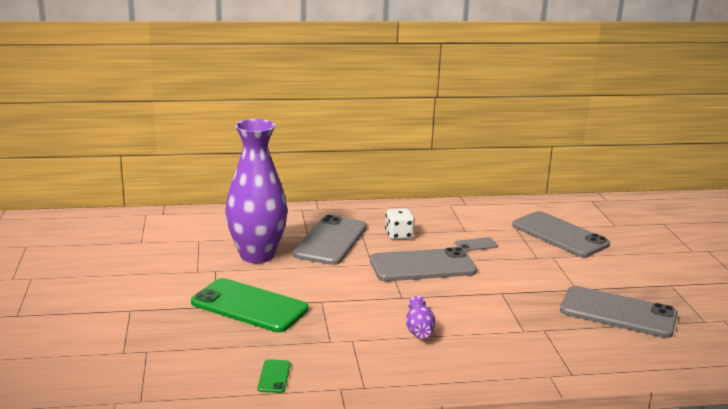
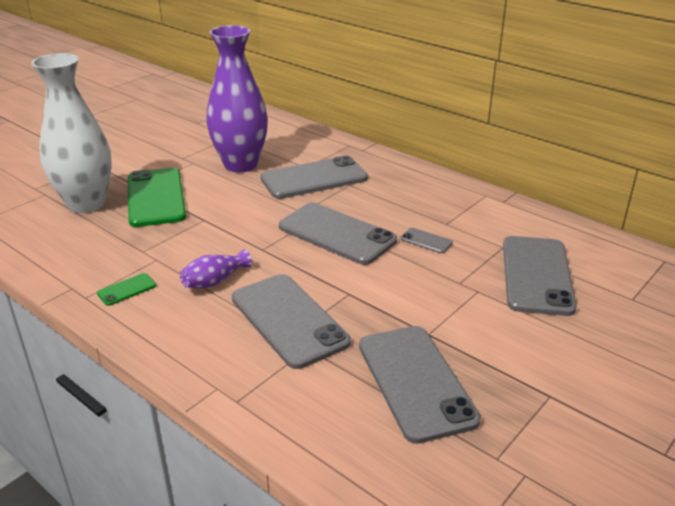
camera: 50 degrees right, 10 degrees up
(204, 338) = (86, 204): none -> white vase
(274, 376) = (60, 253): green phone -> green phone (127, 290)
(399, 235) = (377, 199): white dice -> none
(505, 323) = (289, 320): none -> grey phone

